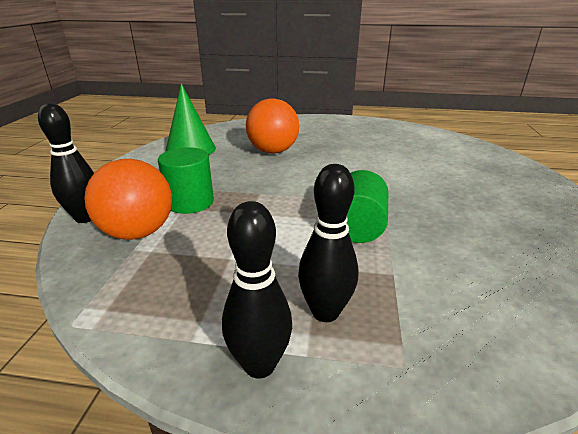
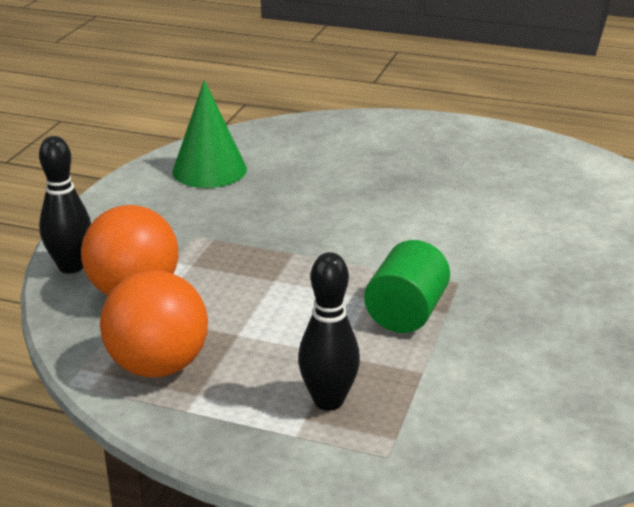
camera: 10 degrees right, 0 degrees up
(190, 202) = (200, 257): green cylinder -> none
(259, 364) = (248, 437): black bowling pin -> none
(273, 151) = (331, 184): orange ball -> orange ball (158, 366)

